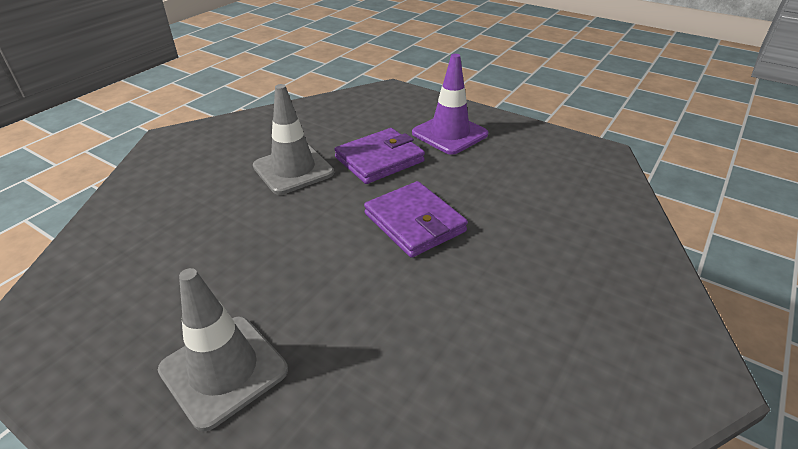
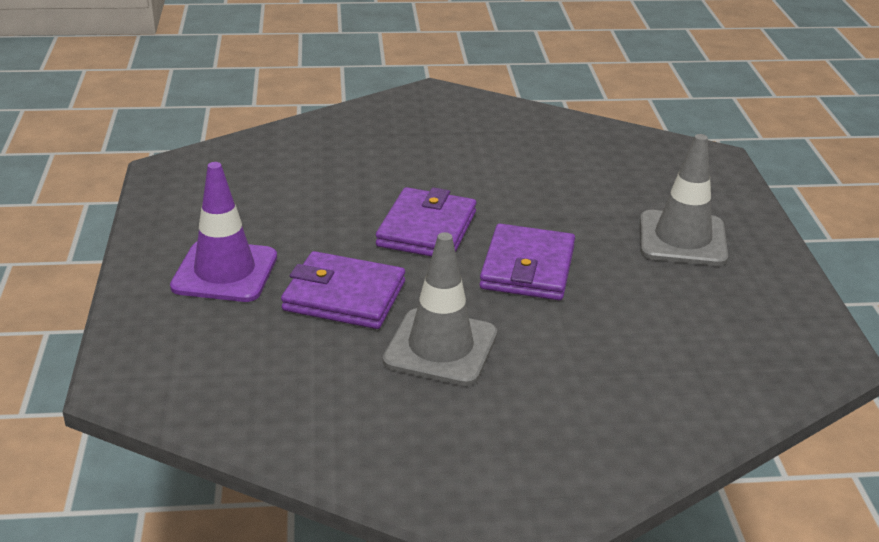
camera: 130 degrees left, 5 degrees down
(313, 243) = (527, 268): none -> purple wallet

